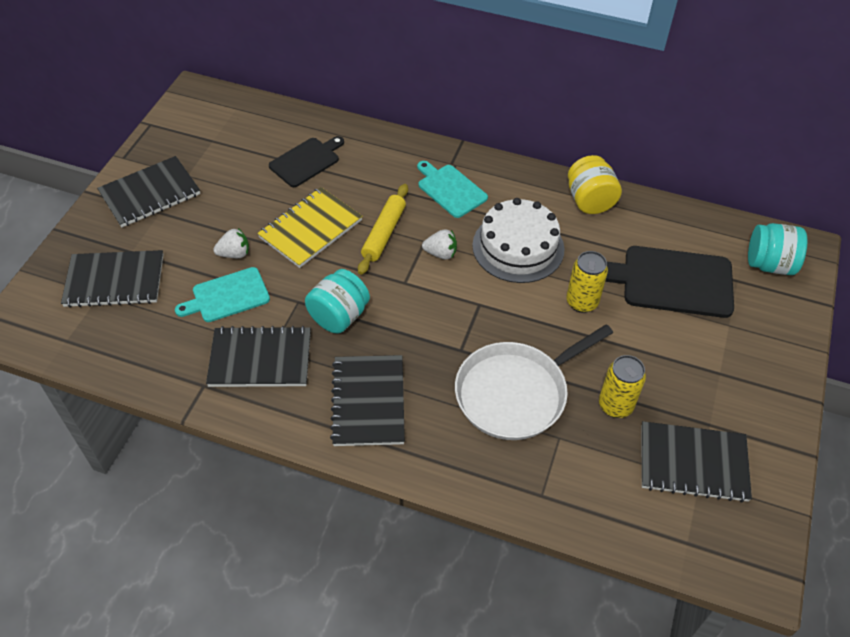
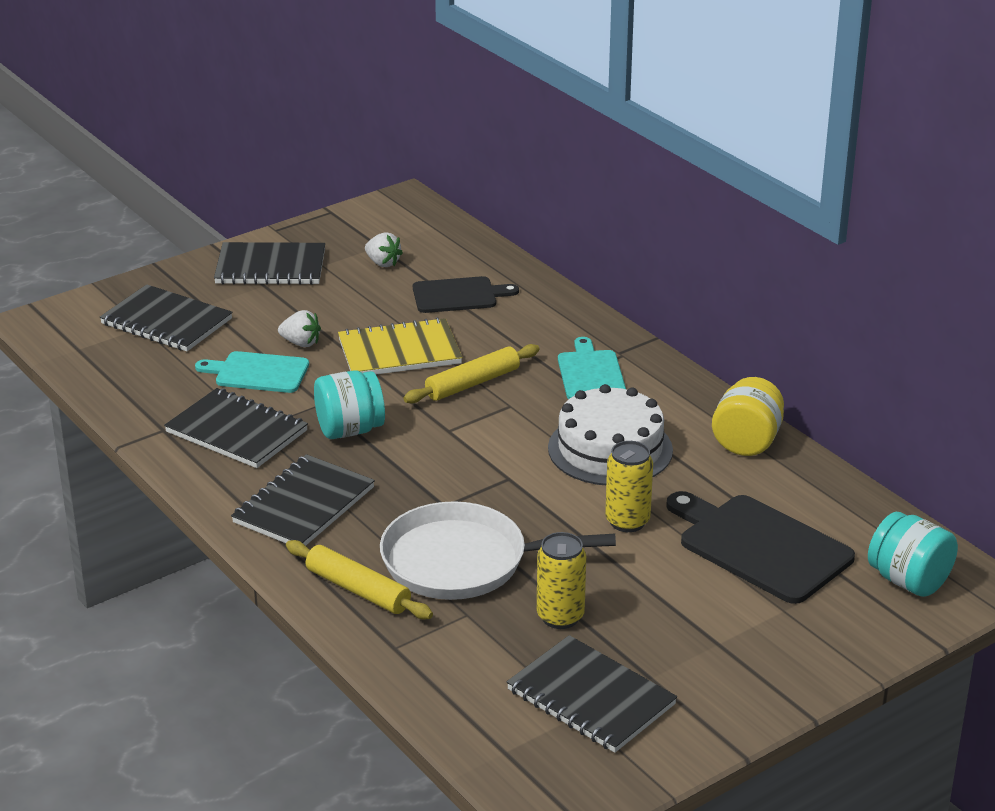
camera: 35 degrees right, 20 degrees down
(441, 253) = (515, 422): white strawberry -> white strawberry (383, 263)
(473, 458) = (358, 590): none -> yellow rolling pin

